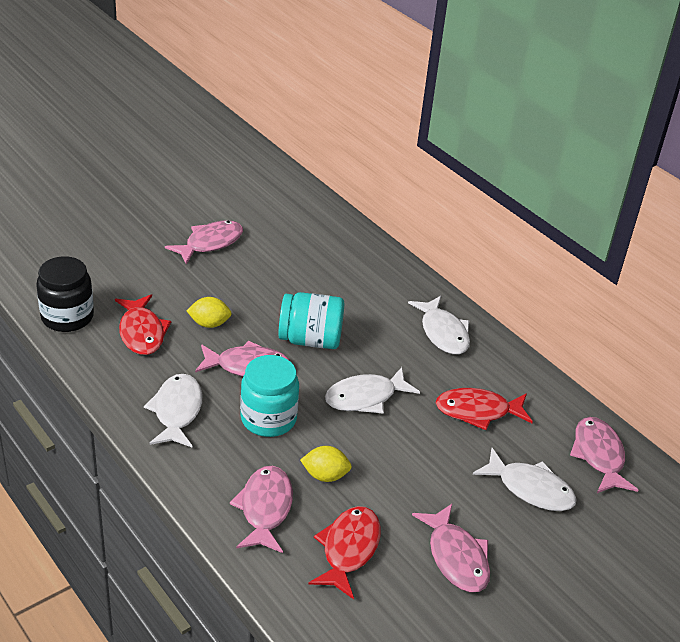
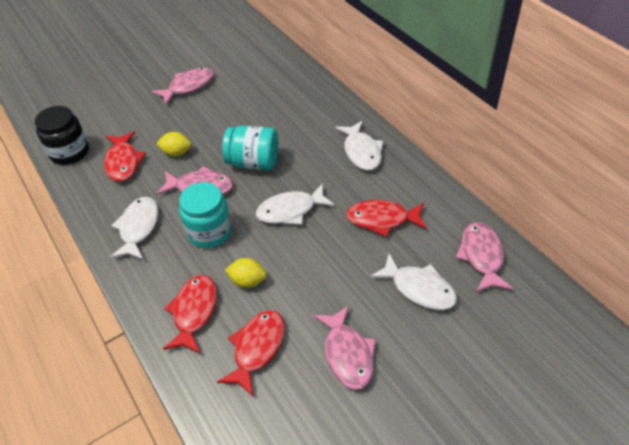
camera: 10 degrees right, 10 degrees up
(265, 508) = (194, 312): pink fish -> red fish

